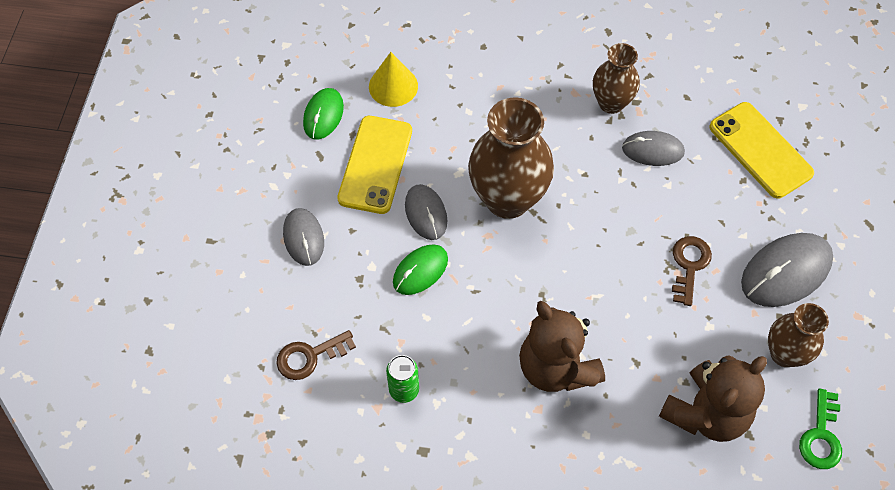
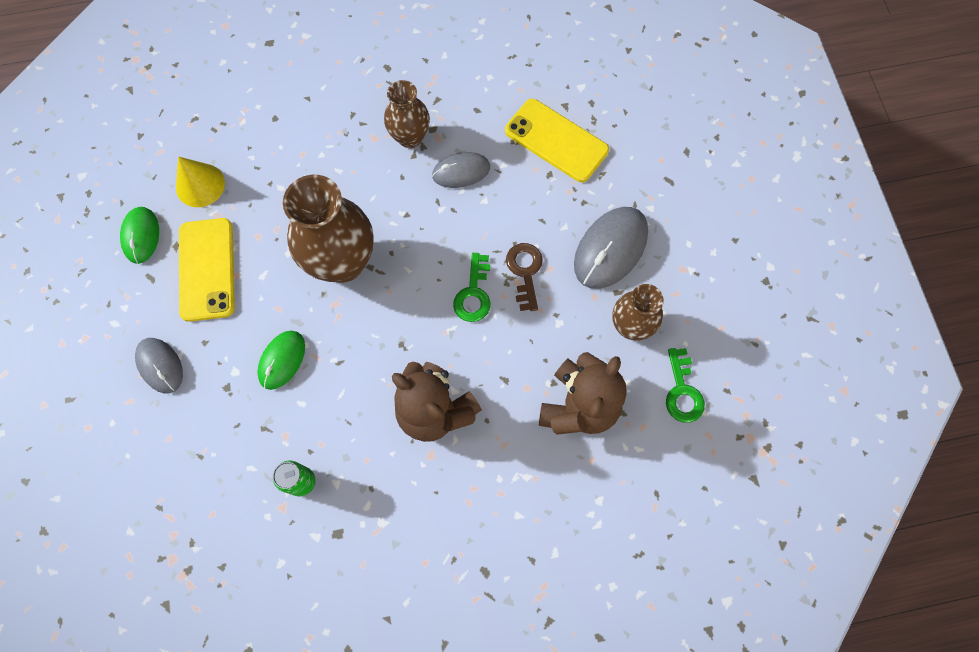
camera: 20 degrees left, 10 degrees up
(310, 356) = (203, 481): brown key -> none
(426, 213) = (270, 302): grey mouse -> none
(630, 269) = (474, 293): none -> green key

